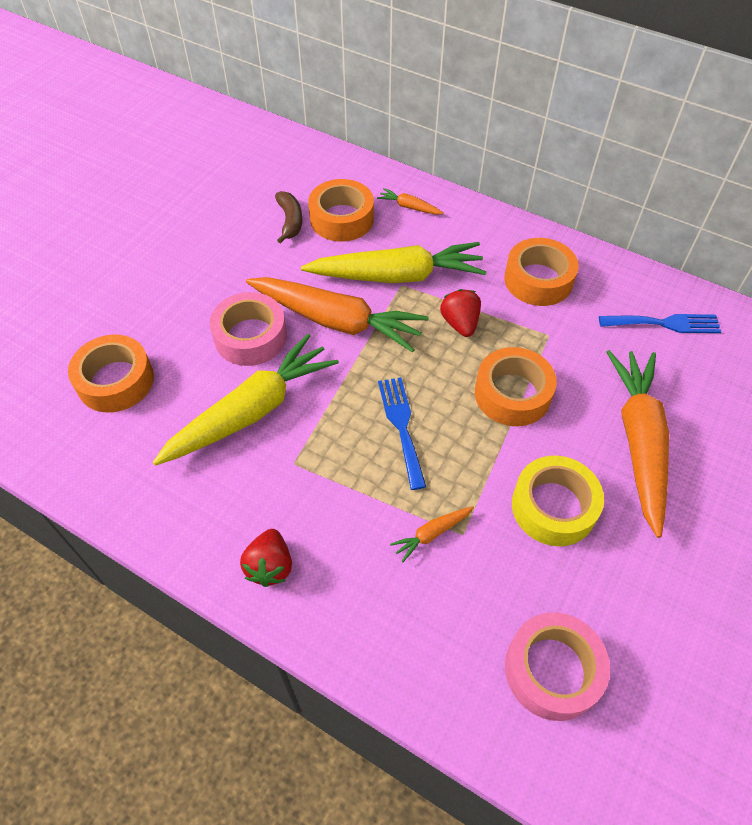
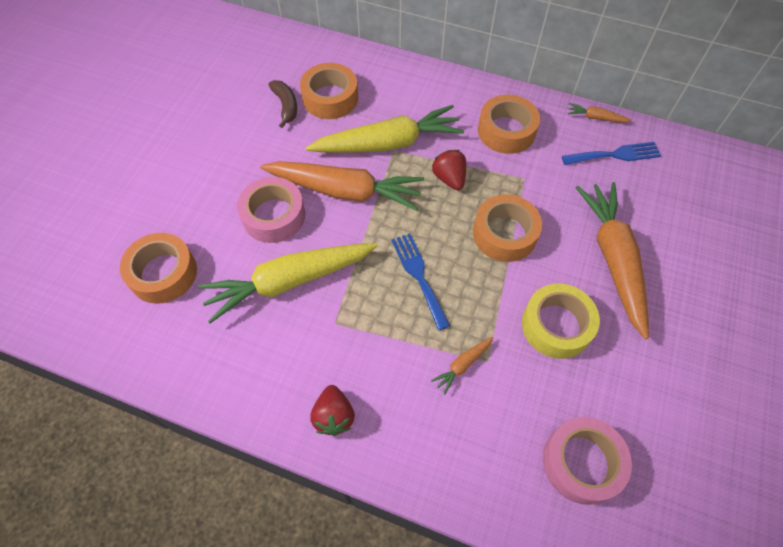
camera: 10 degrees left, 5 degrees up
(252, 411) = (289, 282): yellow carrot -> yellow carrot turned 150 degrees counterclockwise
(409, 207) = (386, 80): orange carrot -> orange carrot (595, 118)

